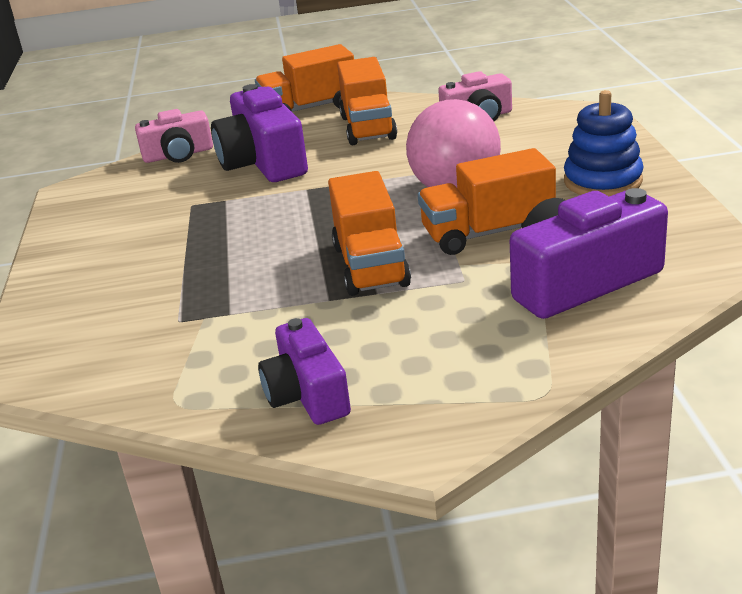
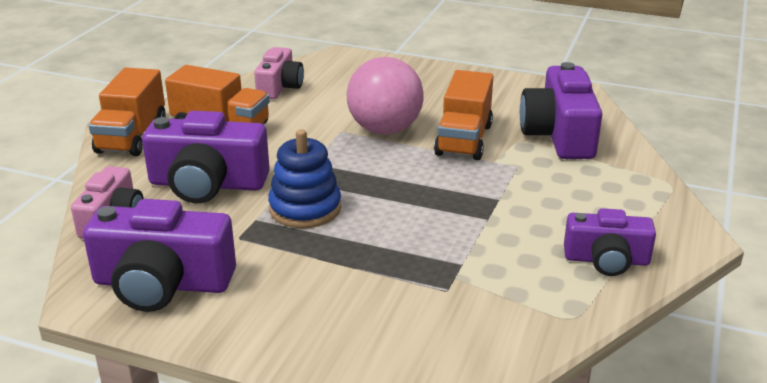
camera: 65 degrees left, 0 degrees up
(105, 205) = (162, 283): none -> purple camera
(370, 266) = (458, 190): orange truck -> none
(602, 181) = (443, 87): blue stacking toy -> blue stacking toy (305, 208)

